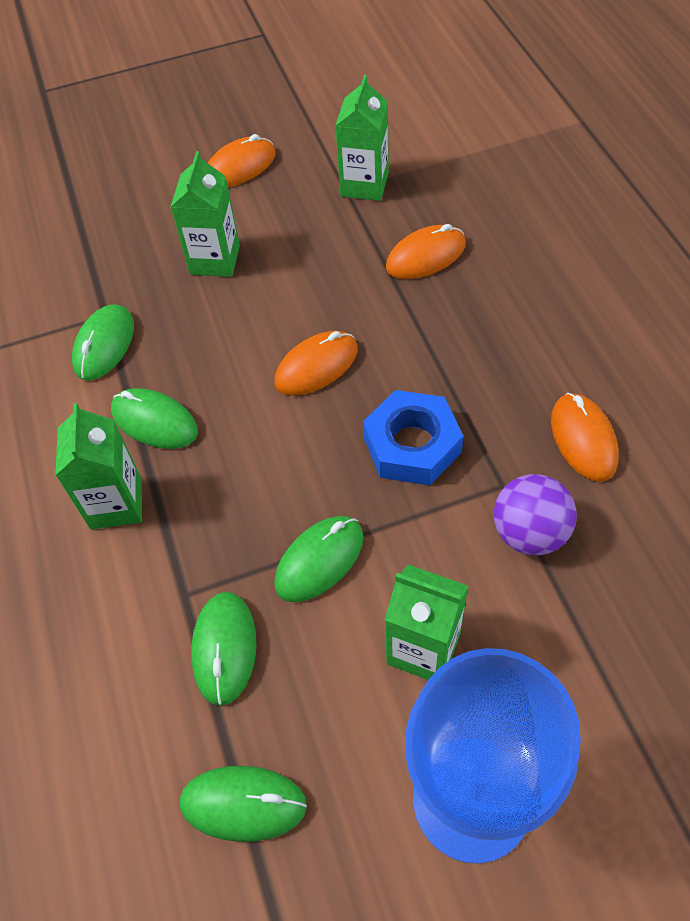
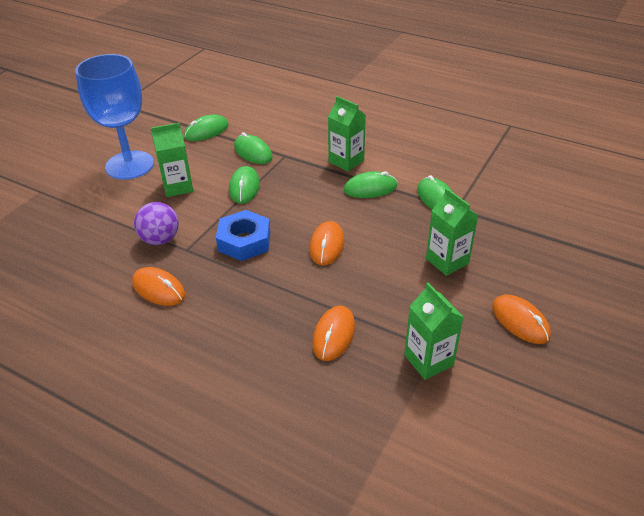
camera: 135 degrees right, 15 degrees down
(240, 167) = (520, 321): orange mouse -> orange mouse turned 45 degrees counterclockwise

